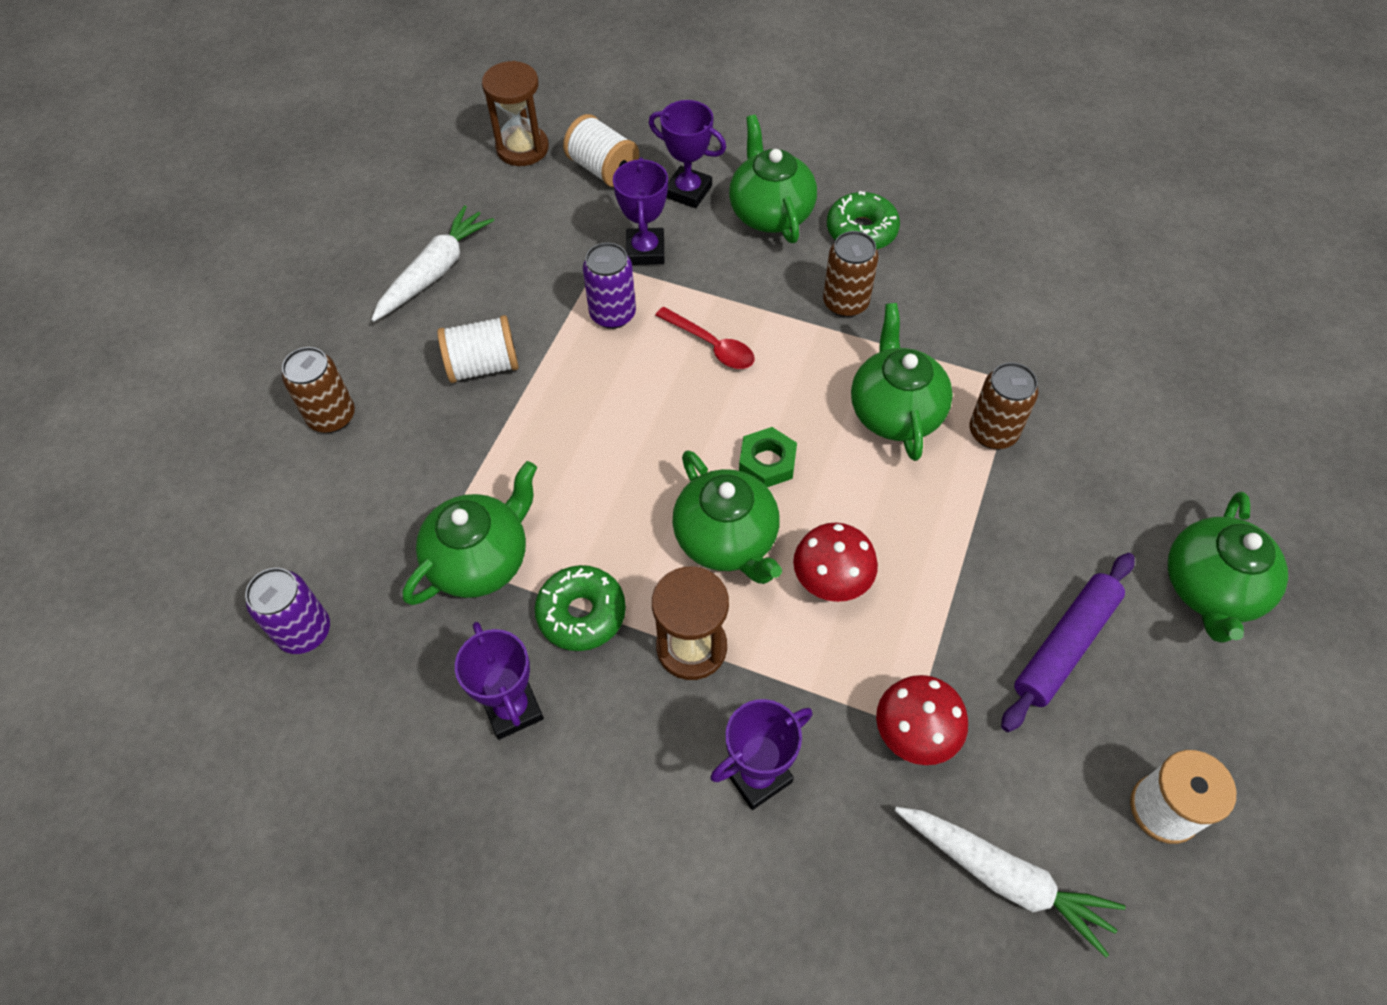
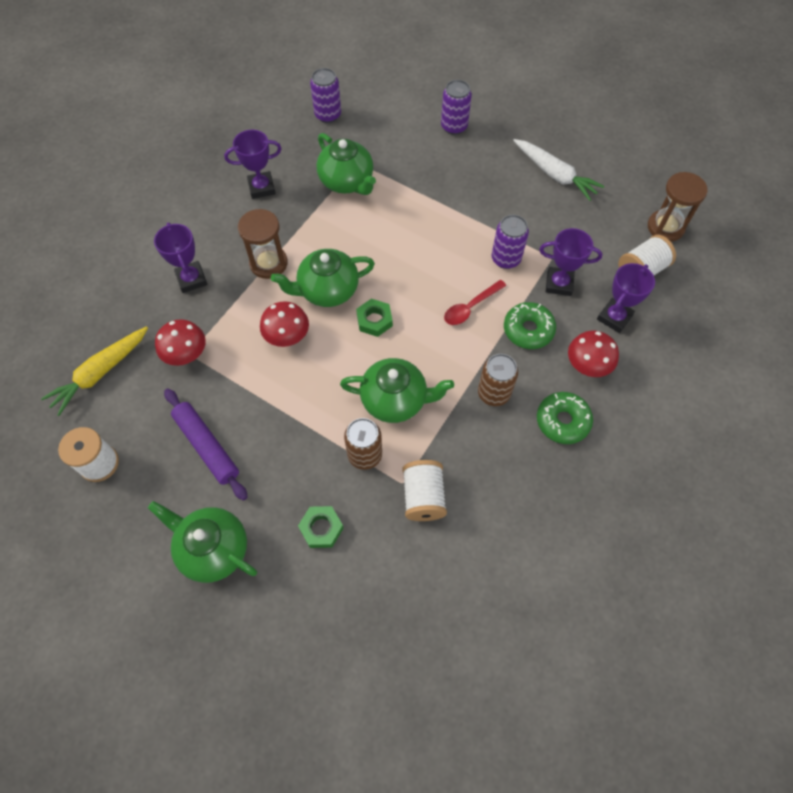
camera: 100 degrees right, 5 degrees up
(332, 416) = (454, 126): brown can -> purple can
(483, 366) = (476, 192): white spool -> white spool (423, 497)
(581, 614) = (303, 220): green donut -> green donut (528, 330)
(770, 213) = (587, 365): green teapot -> red mushroom
(1004, 877) = (100, 373): white carrot -> yellow carrot
(1118, 462) = (321, 528): none -> green nut

